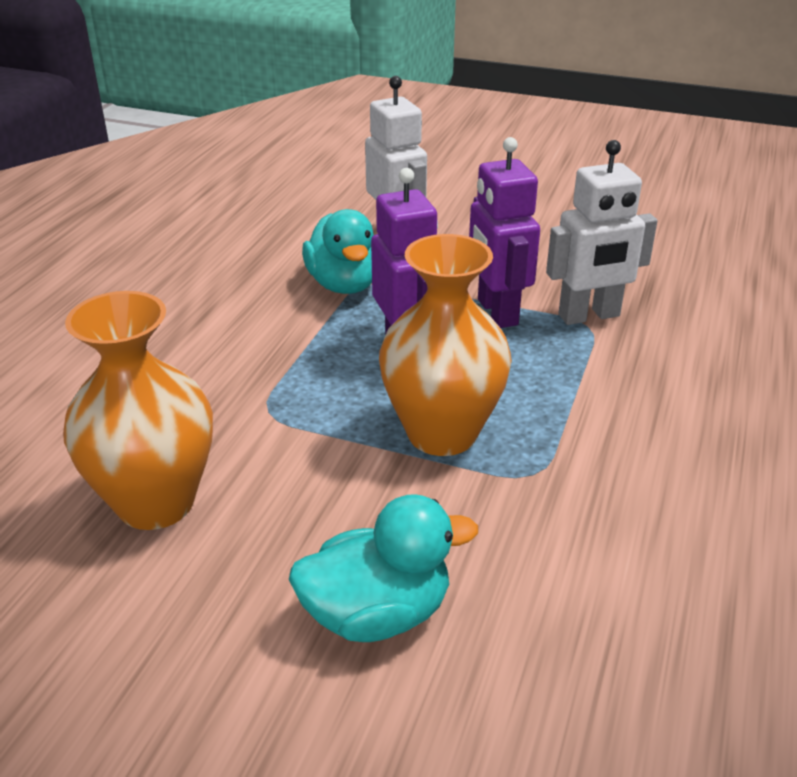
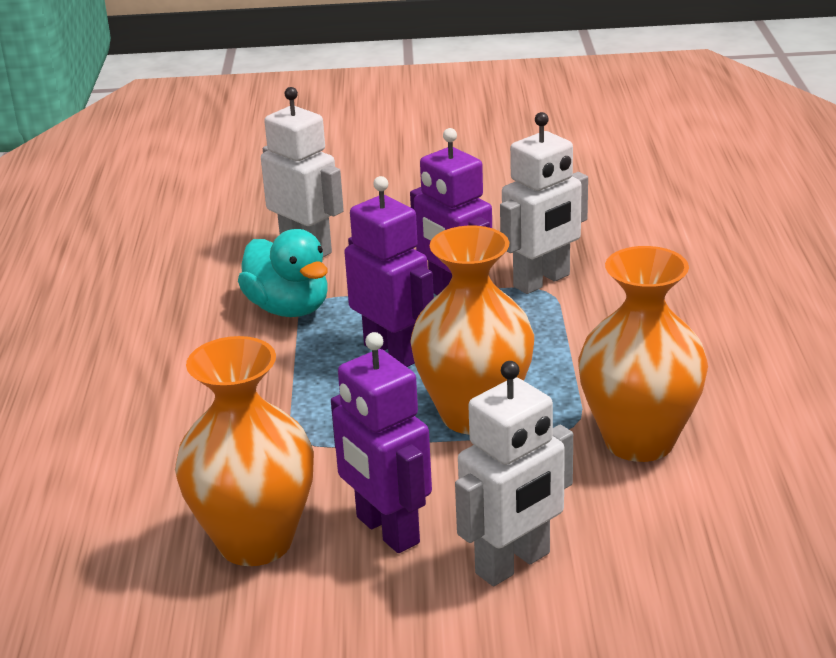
camera: 20 degrees left, 5 degrees down
(280, 531) = (387, 530): none -> purple robot
(377, 614) = (513, 564): turquoise duck -> white robot
(592, 512) = (639, 441): none -> orange vase

